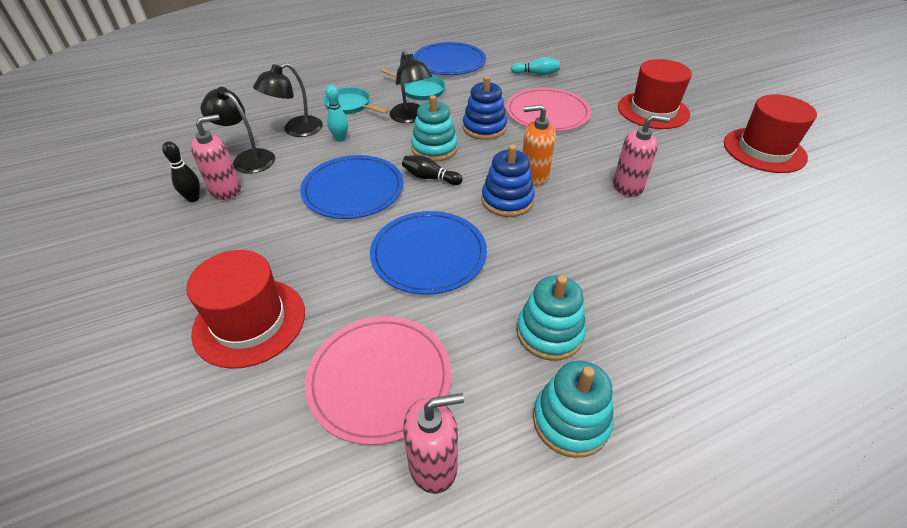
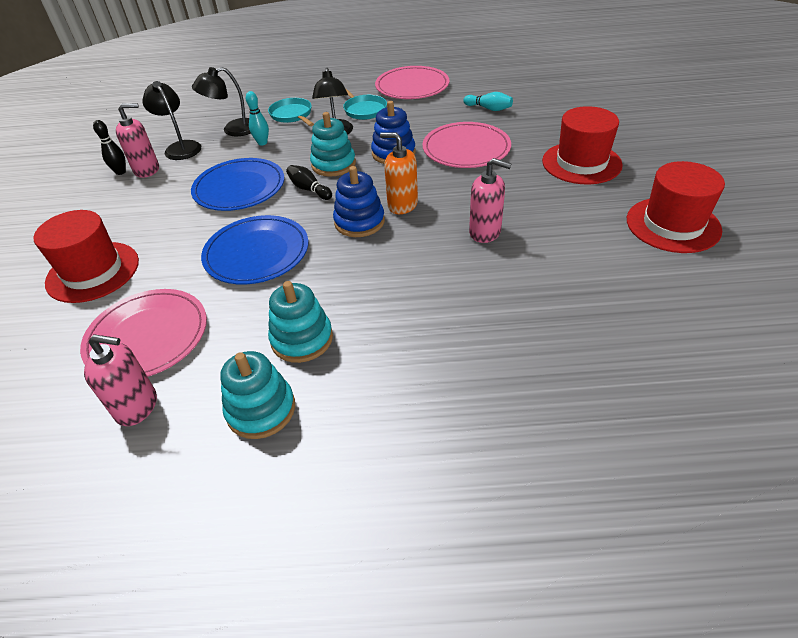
camera: 25 degrees right, 0 degrees up
(449, 62) = (412, 86): blue plate -> pink plate

